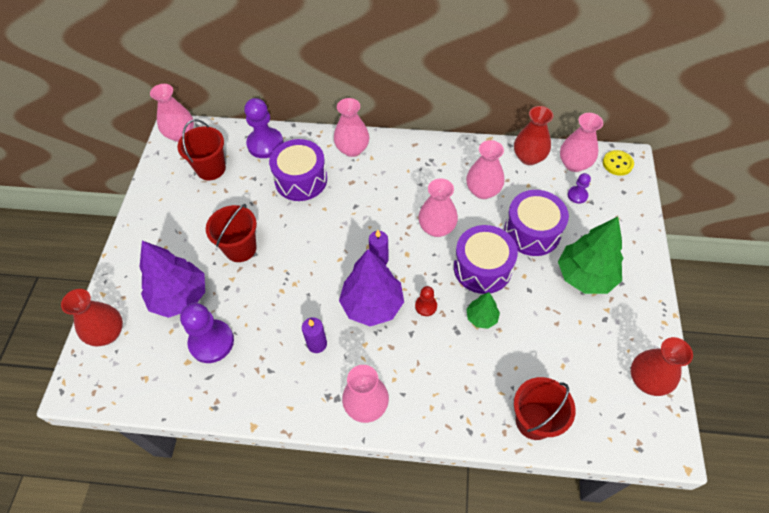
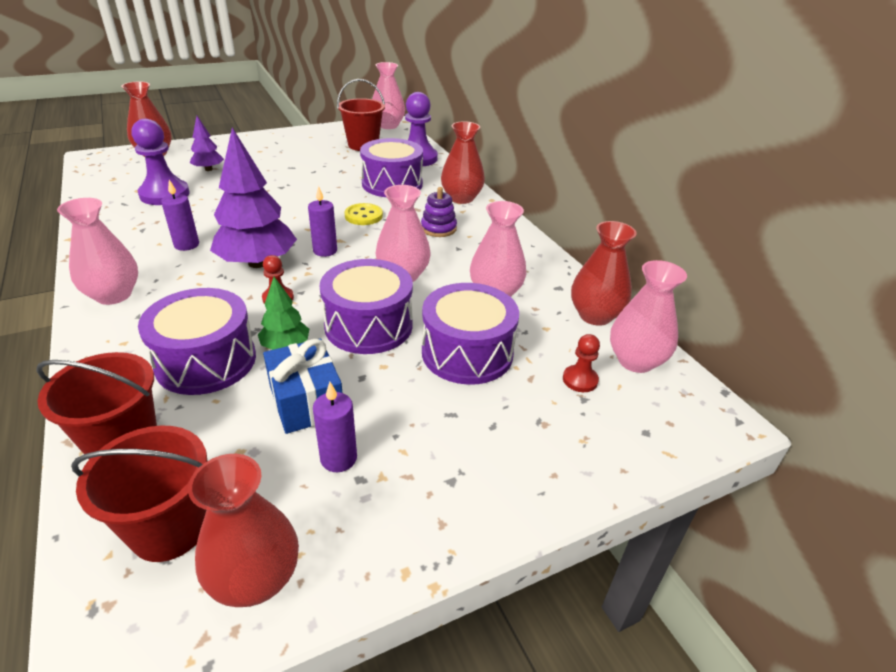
camera: 55 degrees right, 20 degrees down
(180, 297) = (209, 169): purple tree -> purple tree, size x0.51
(240, 248) = (282, 179): red bucket -> red bucket (169, 529)
(352, 149) = (461, 198): pink vase -> red vase
(388, 182) = (438, 228): none -> purple stacking toy
(476, 364) = (206, 361): none -> purple drum
(537, 323) = (306, 401): none -> blue gift
(577, 195) = (580, 380): purple pawn -> red pawn
(585, 276) = (430, 430): green tree -> none
(587, 323) = (338, 458): none -> purple candle
(617, 164) = (695, 408): yellow button -> yellow button (363, 216)

